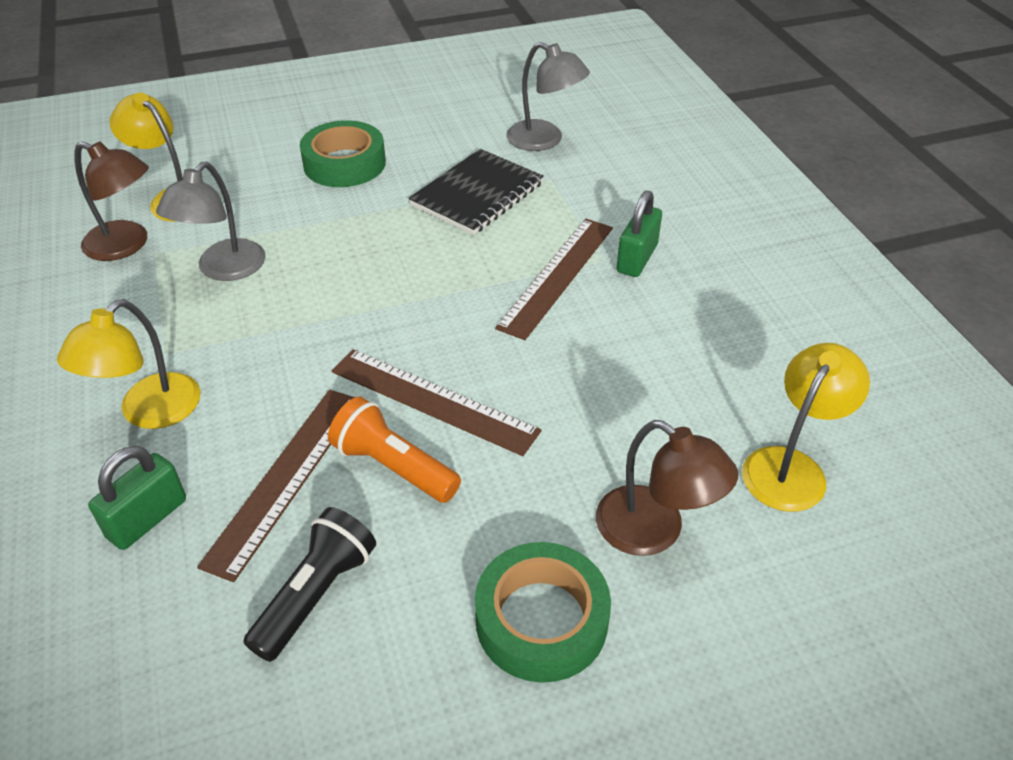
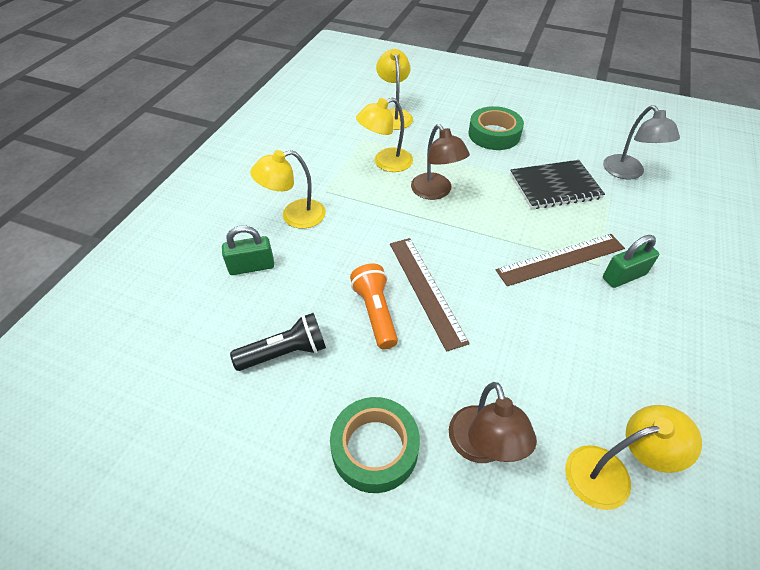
camera: 40 degrees right, 5 degrees up
(126, 245) = (354, 129): brown lamp -> brown lamp (435, 192)
(224, 269) = (385, 163): grey lamp -> yellow lamp
(286, 478) = (322, 285): brown ruler -> none

